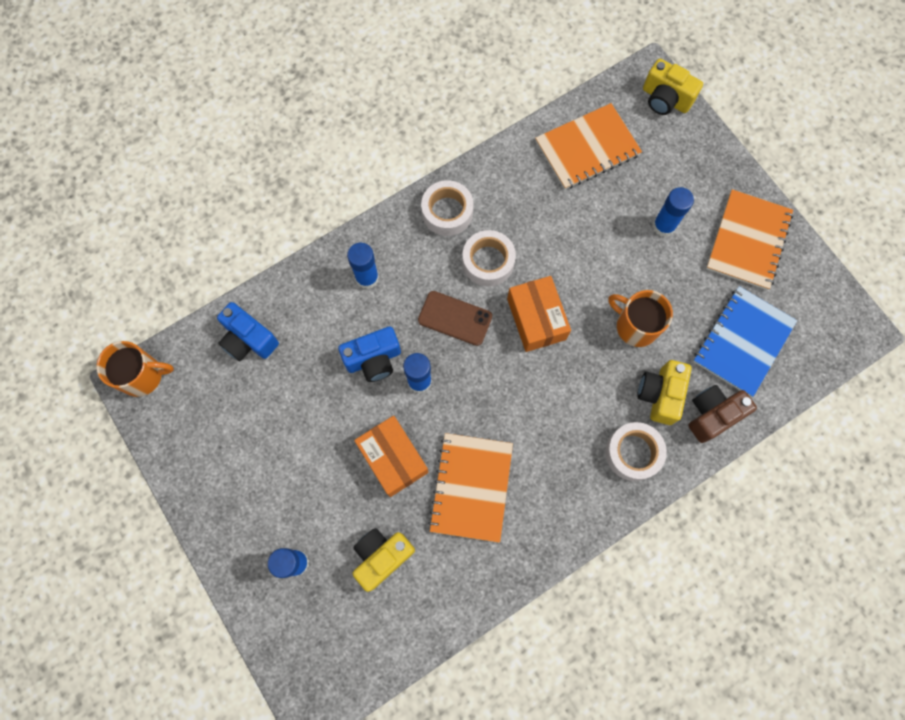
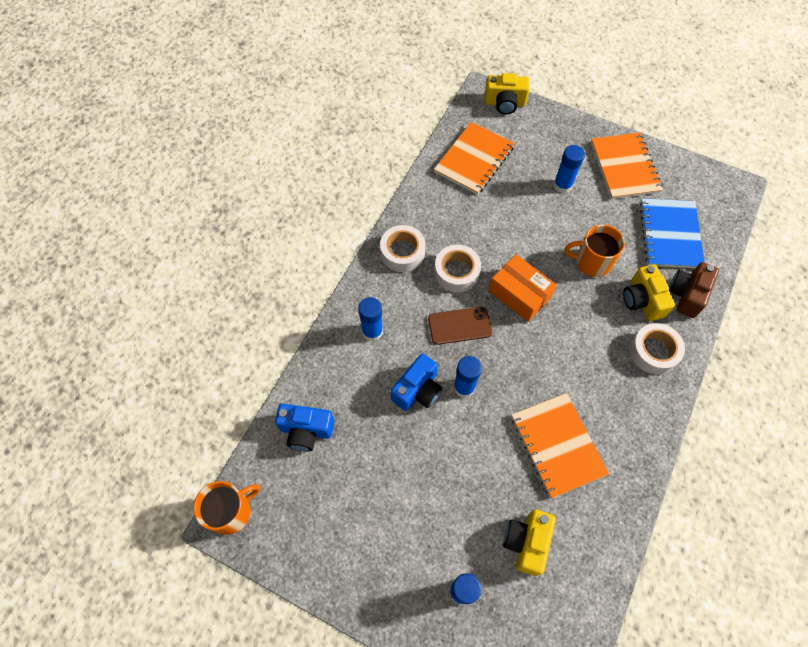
camera: 30 degrees left, 10 degrees down
(393, 458) = (483, 458): orange box -> none

